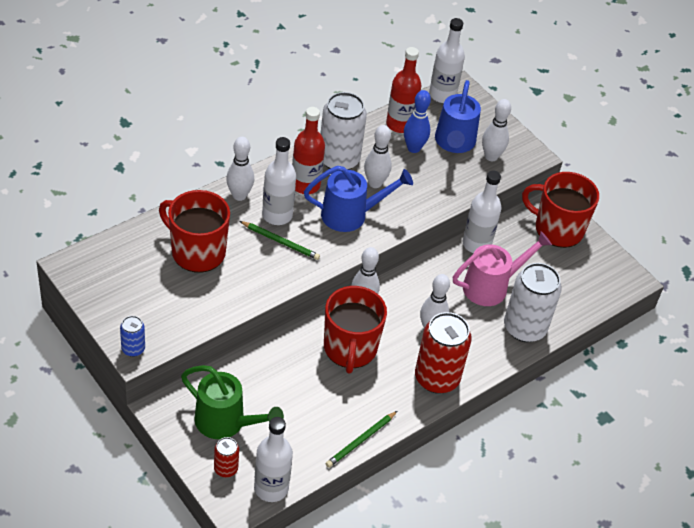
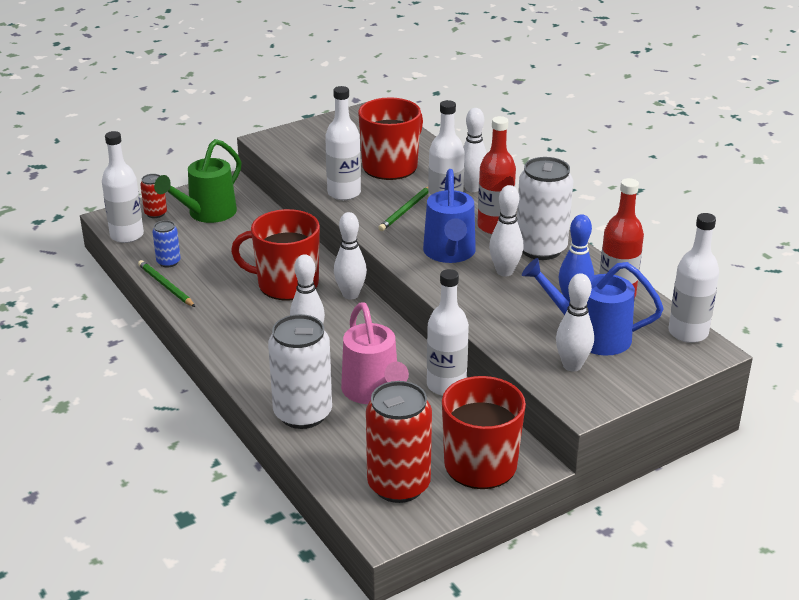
camera: 100 degrees right, 15 degrees down
(133, 349) = (272, 138): blue can -> blue can (168, 262)
(250, 286) = (344, 193): none -> white bottle
(437, 378) = (236, 339): red can -> red can (398, 485)

